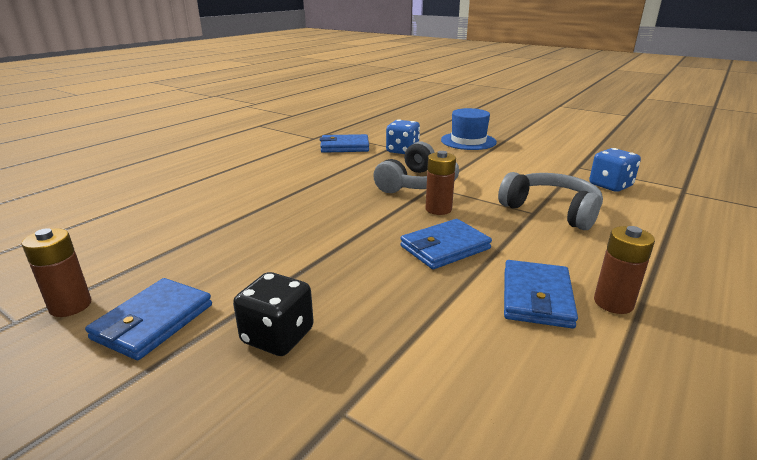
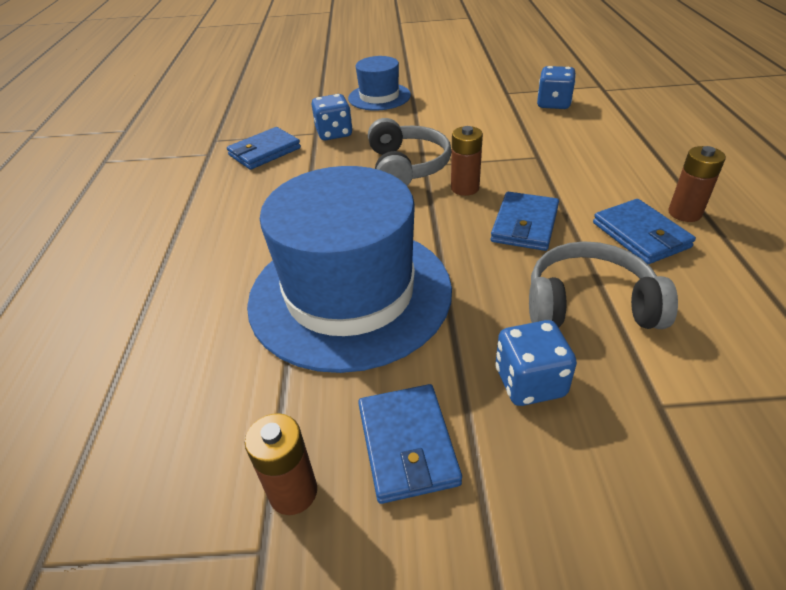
camera: 35 degrees left, 15 degrees up
(264, 232) = (350, 294): none -> blue hat
(278, 336) = (530, 382): black dice -> blue dice
(551, 210) = (547, 148): grey headphones -> grey headphones (589, 304)

